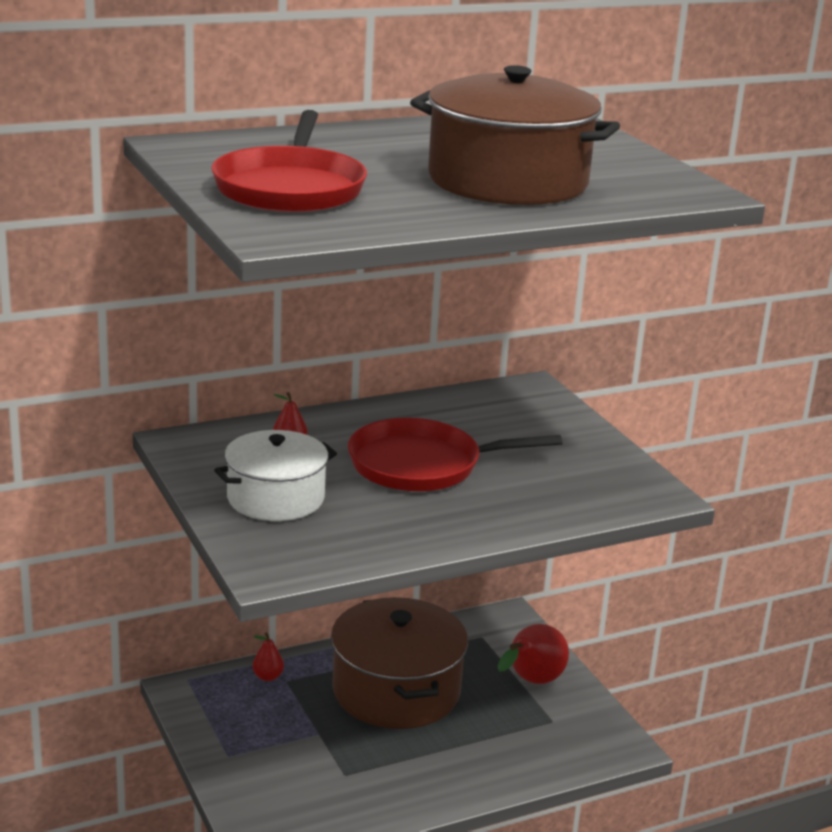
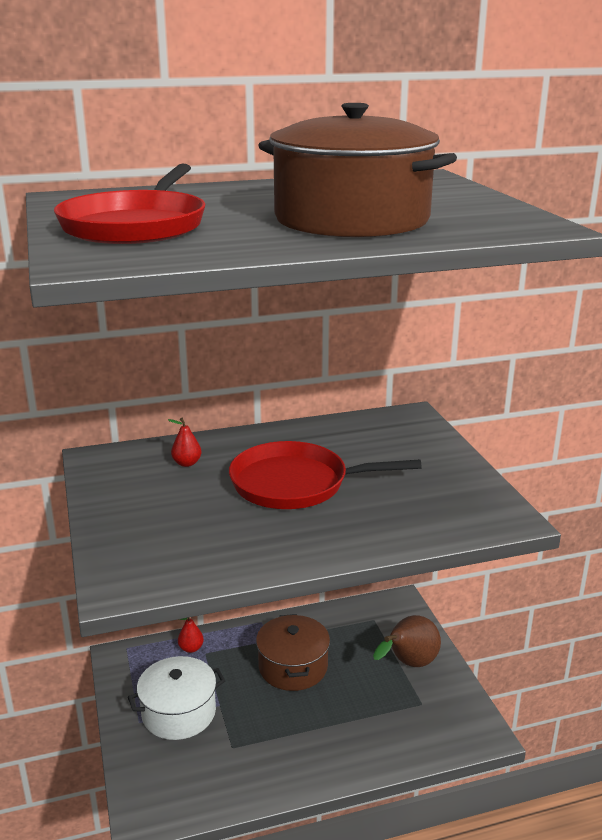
camera: 10 degrees right, 0 degrees up
(275, 498) = (155, 512): white pot -> white pot (179, 712)
(396, 691) = (293, 667): brown pot -> brown pot, size x0.65
(531, 682) = (409, 664): red pear -> brown pear

